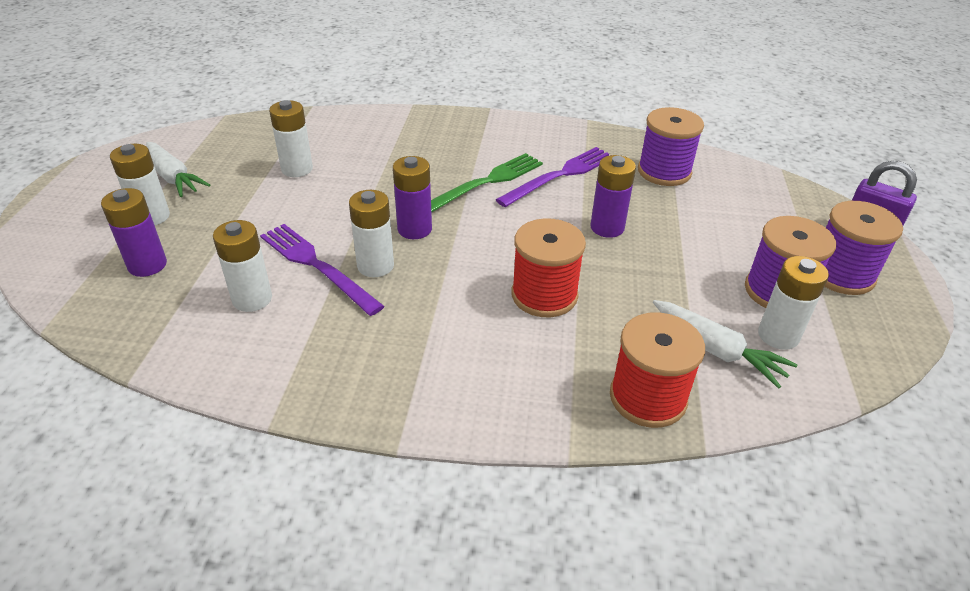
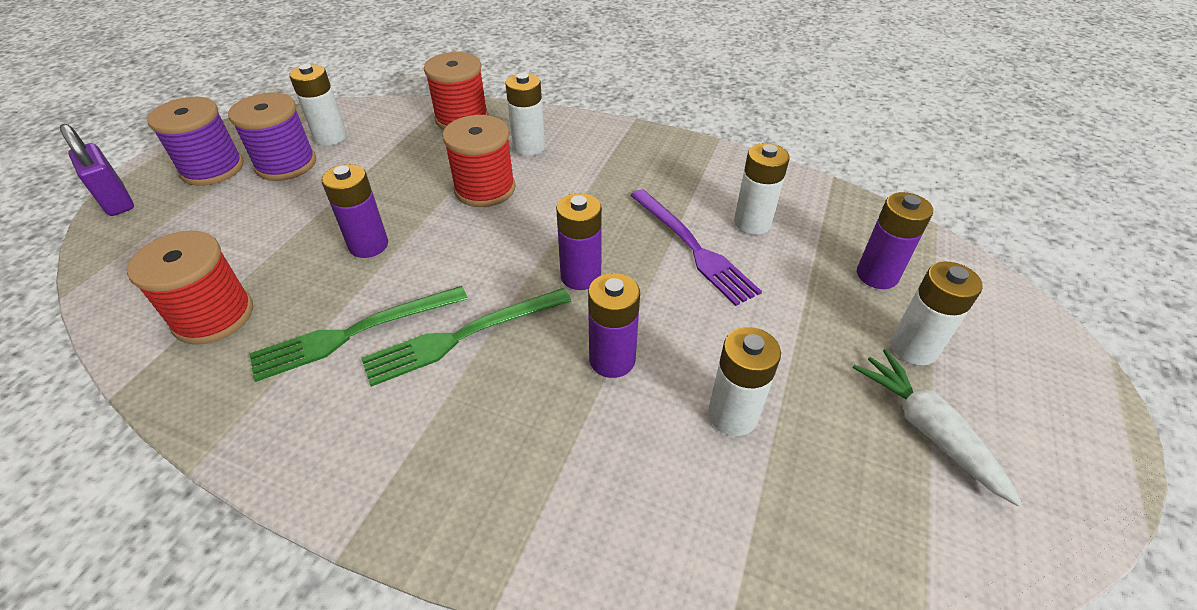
camera: 165 degrees left, 5 degrees up
(375, 266) = (632, 238): white battery -> white battery (529, 147)
(377, 184) = (612, 360): none -> purple battery
(560, 175) = (355, 333): purple fork -> green fork
(664, 172) = (213, 316): purple spool -> red spool
(716, 350) = (386, 135): white carrot -> none

